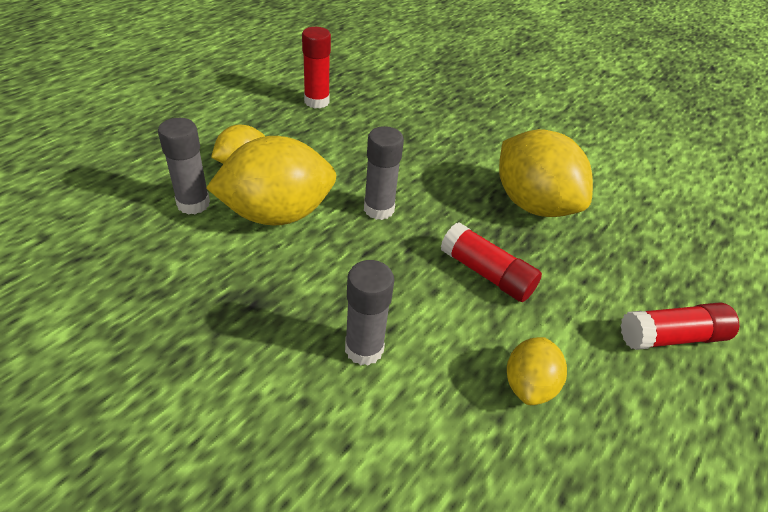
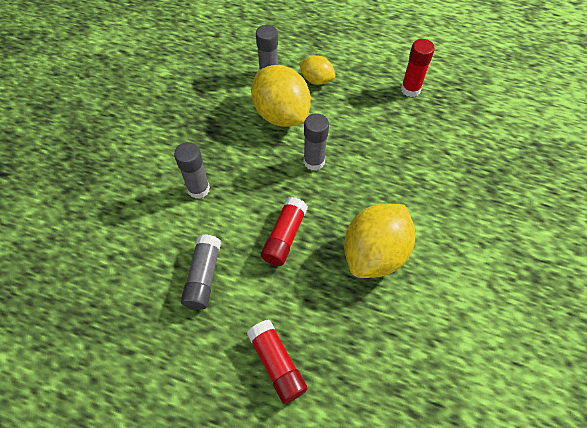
camera: 75 degrees right, 15 degrees up
(528, 385) = (203, 276): yellow lemon -> grey glue stick

